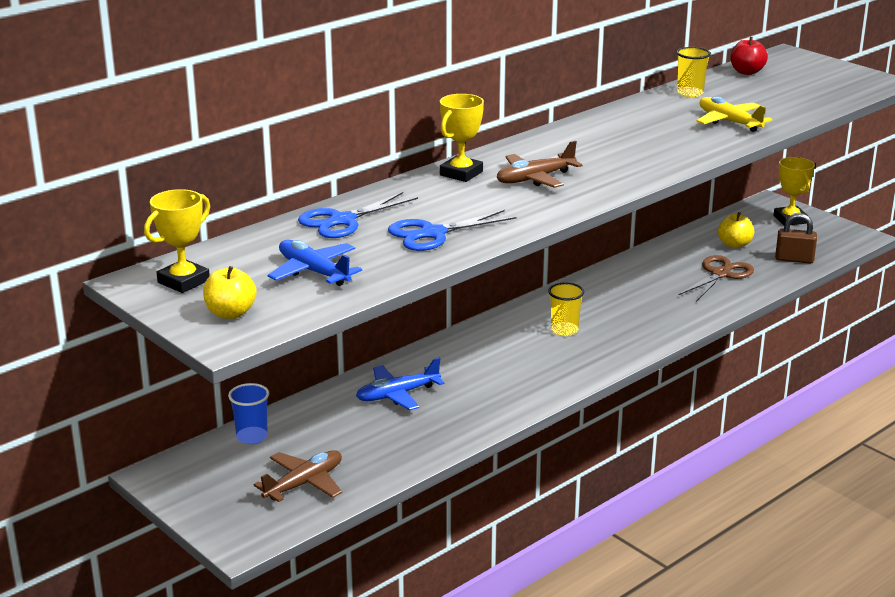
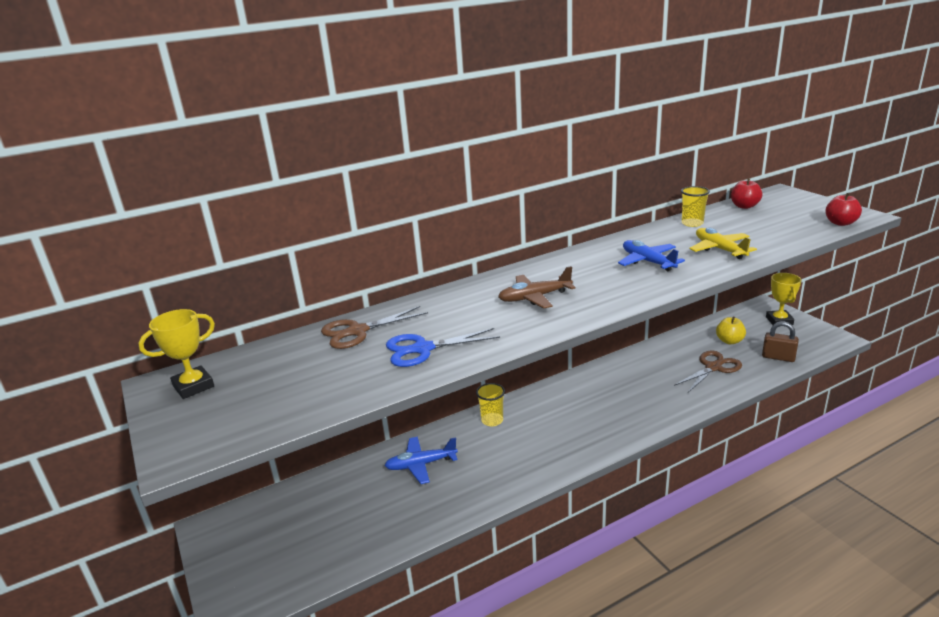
camera: 15 degrees right, 0 degrees up
(230, 313) = (204, 425): yellow apple -> none
(252, 437) = (294, 496): blue cup -> none
(304, 483) = (310, 551): brown plane -> none
(313, 272) = (301, 384): blue plane -> blue plane (647, 262)
(343, 221) = (358, 331): blue scissors -> brown scissors
(461, 173) = (476, 290): yellow trophy -> none
(564, 330) = (573, 412): yellow cup -> yellow cup (492, 420)
(858, 90) = (840, 223): none -> red apple

